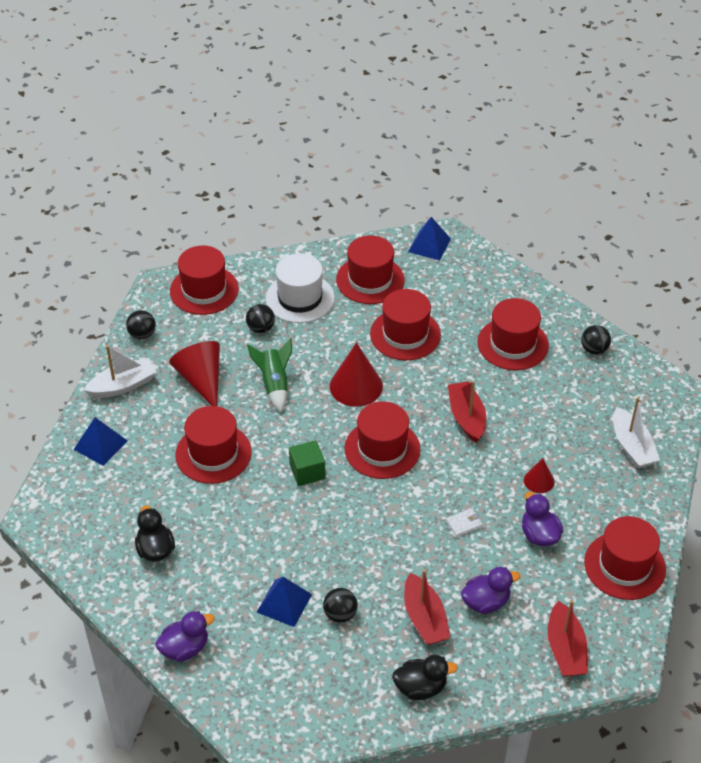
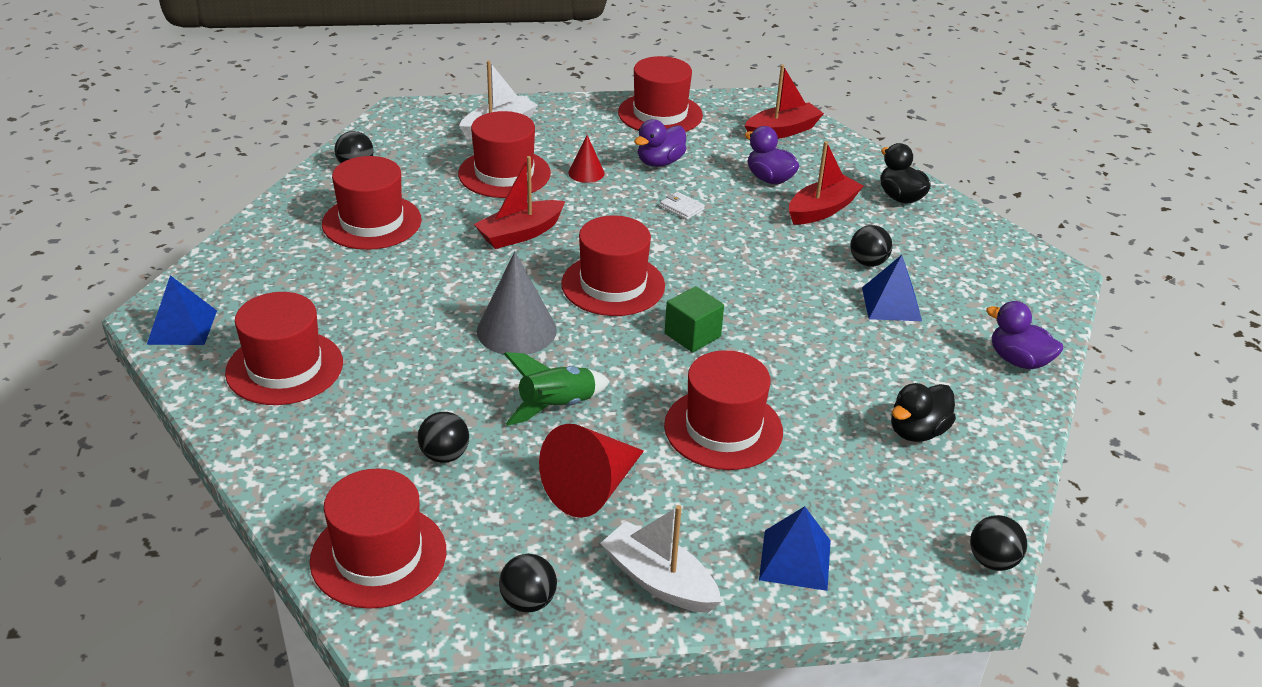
camera: 115 degrees left, 10 degrees down
(43, 531) = (992, 561): none -> black ball
(300, 298) = (355, 431): white hat -> none
(356, 386) = (516, 330): red cone -> grey cone
(405, 334) = (393, 309): red hat -> red hat (504, 173)

